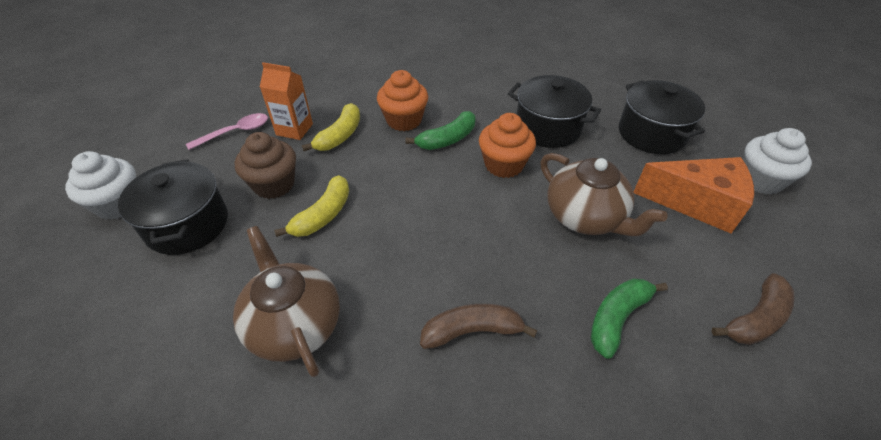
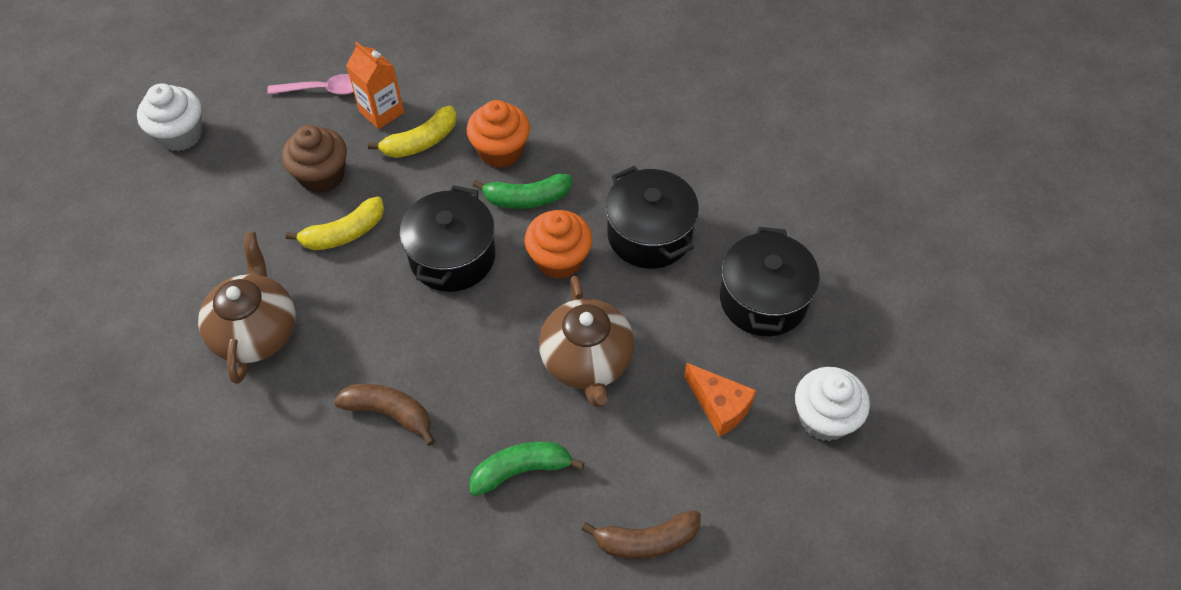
camera: 30 degrees right, 10 degrees up
(187, 224) = (225, 186): black pot -> black pot (452, 257)
(697, 204) = (719, 406): orange cheese -> orange cheese, size x0.63

